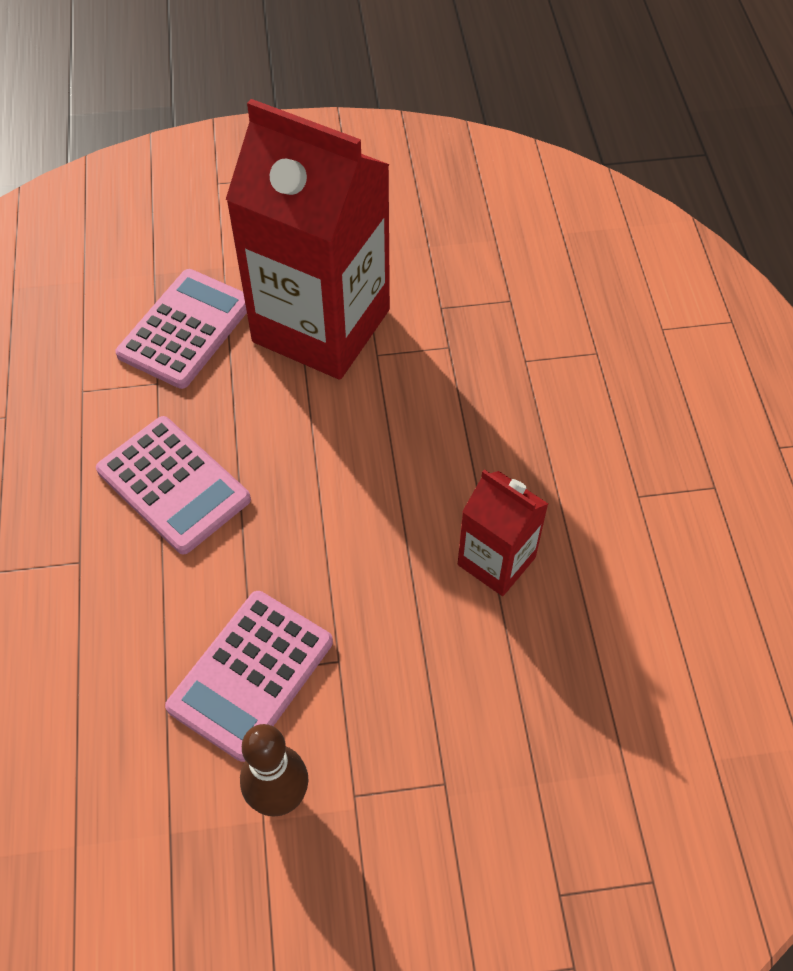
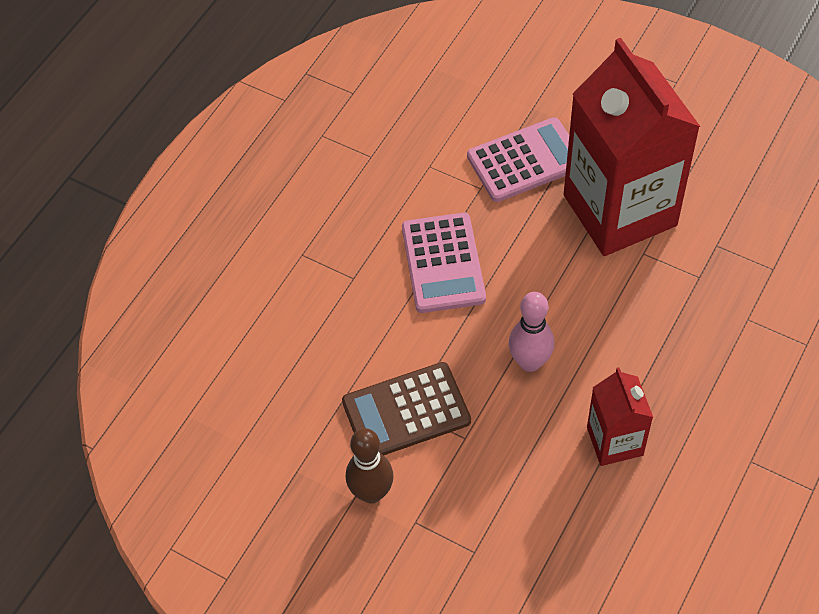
camera: 40 degrees right, 0 degrees up
(251, 674) = (406, 411): pink calculator -> brown calculator
(346, 533) = (530, 362): none -> pink bowling pin

